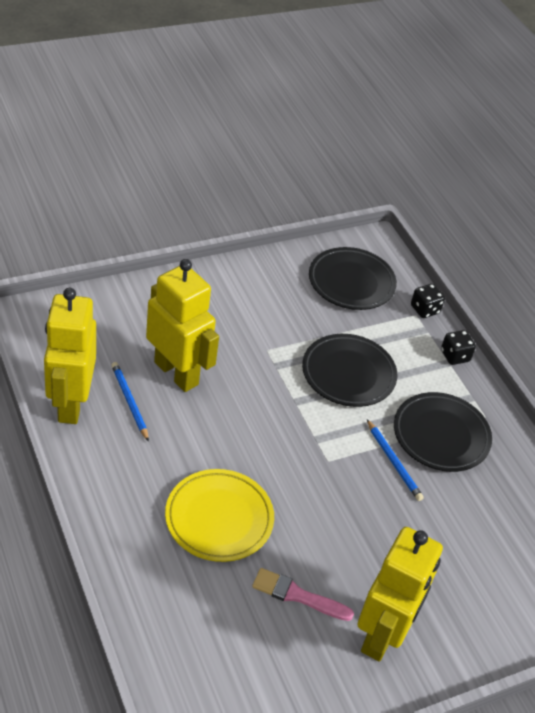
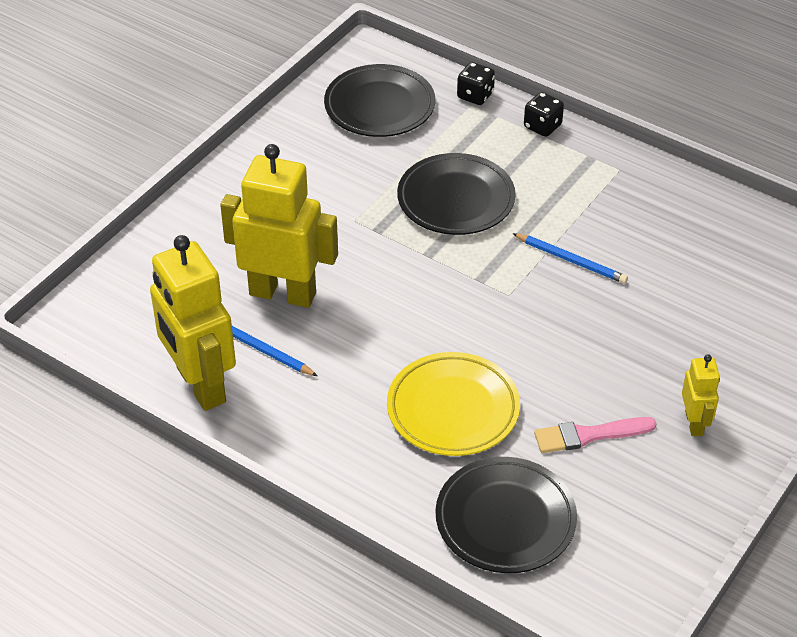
camera: 25 degrees left, 0 degrees up
(382, 634) = (694, 423): yellow robot -> yellow robot, size x0.49
(441, 436) = (593, 210): black plate -> black plate (505, 520)

